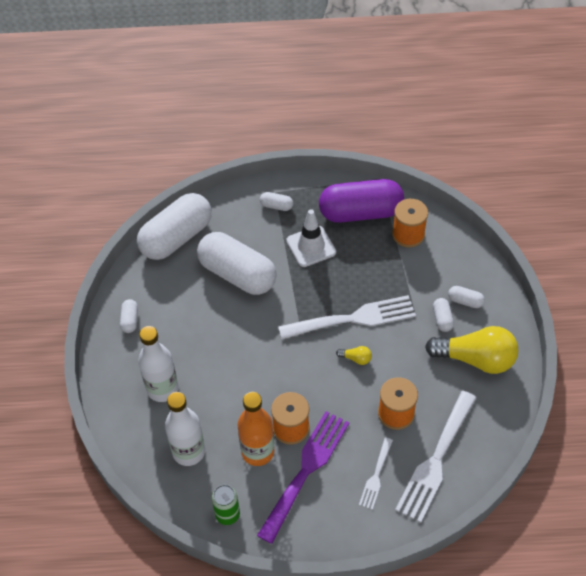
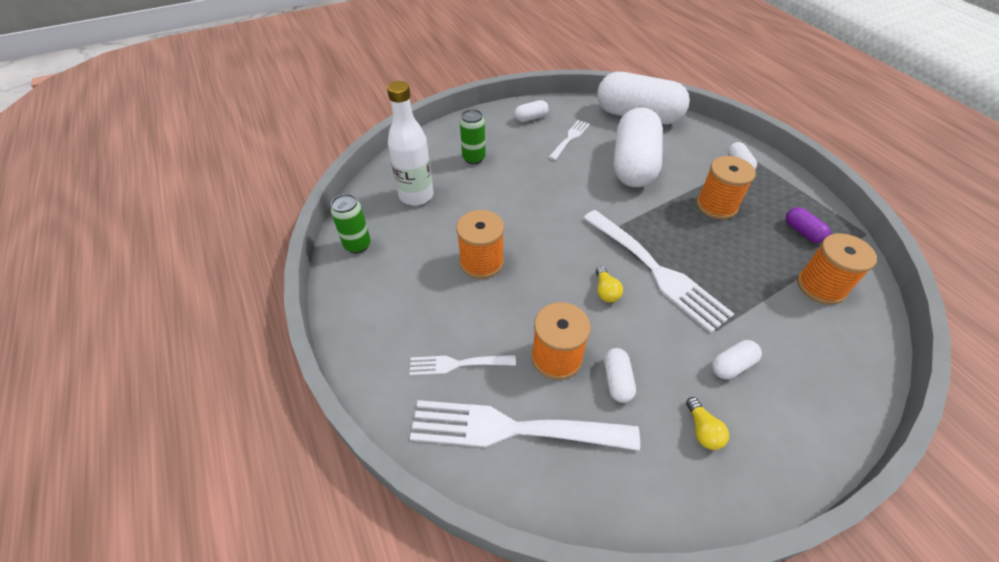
camera: 65 degrees right, 5 degrees down
(162, 389) = (474, 158): white bottle -> green can
(177, 303) = (570, 138): none -> white fork
(257, 452) = (439, 244): orange bottle -> none
(306, 470) = (435, 292): purple fork -> none
(311, 246) = (716, 206): white traffic cone -> orange spool
(360, 212) = (802, 232): purple capsule -> purple capsule, size x0.41
(465, 301) = (783, 385): white capsule -> white capsule (617, 381)
(475, 359) = (702, 430): yellow light bulb -> yellow light bulb, size x0.40

